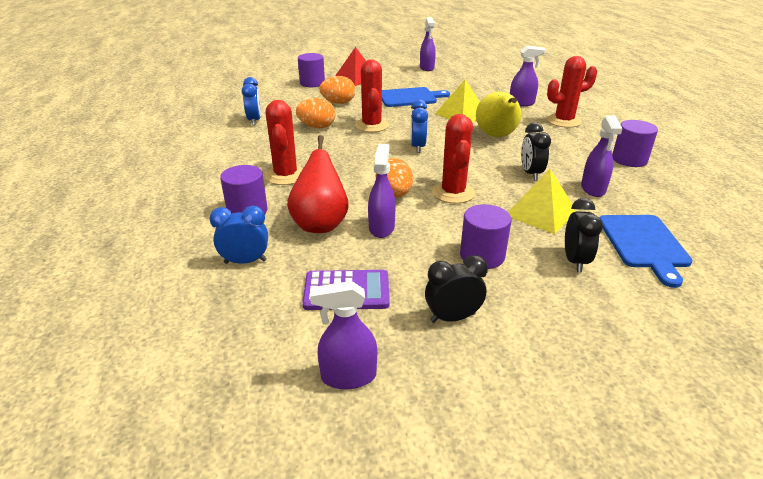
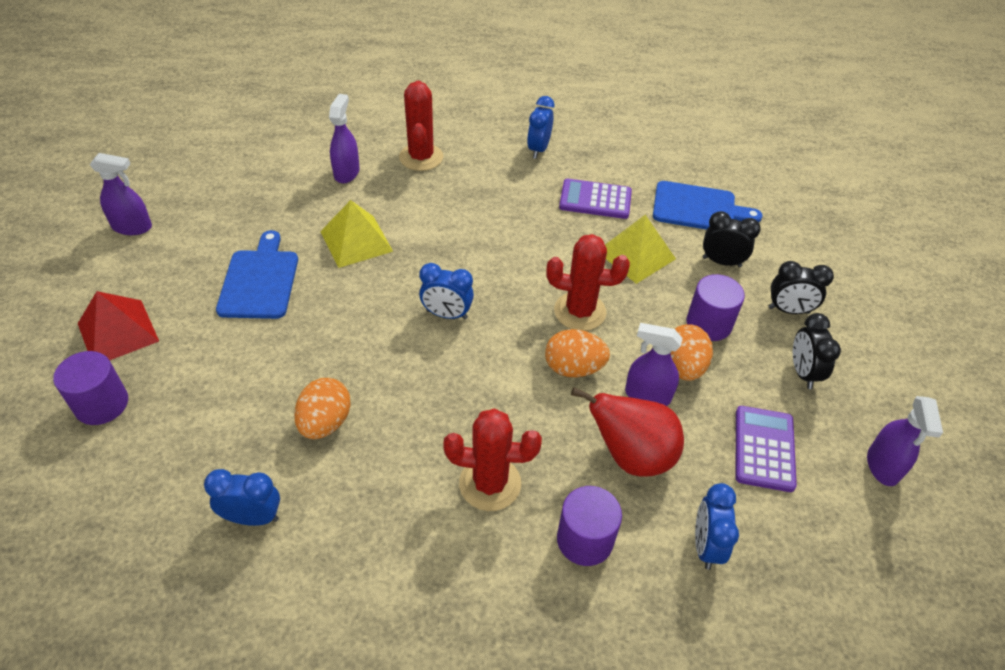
camera: 80 degrees left, 15 degrees up
(338, 103) = (231, 378): orange egg -> orange egg (683, 367)
(371, 125) = (351, 350): red cactus -> none
(496, 136) = (442, 229): yellow pear -> none
(530, 174) = (550, 233): black clock -> black clock (788, 310)
(593, 189) = (595, 200): purple spray bottle -> purple calculator
(629, 159) = (538, 149): purple cylinder -> blue clock

